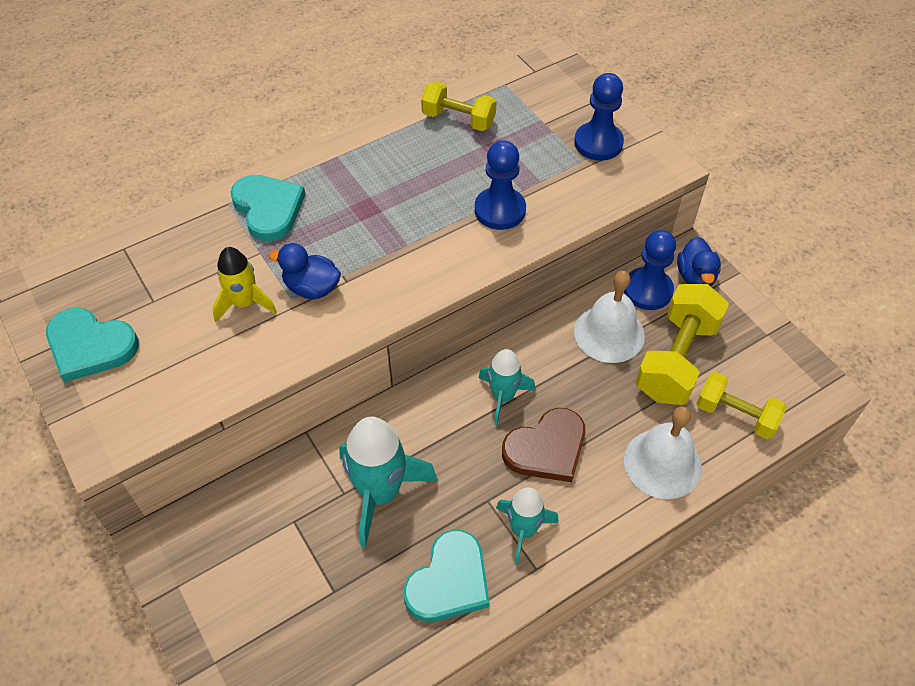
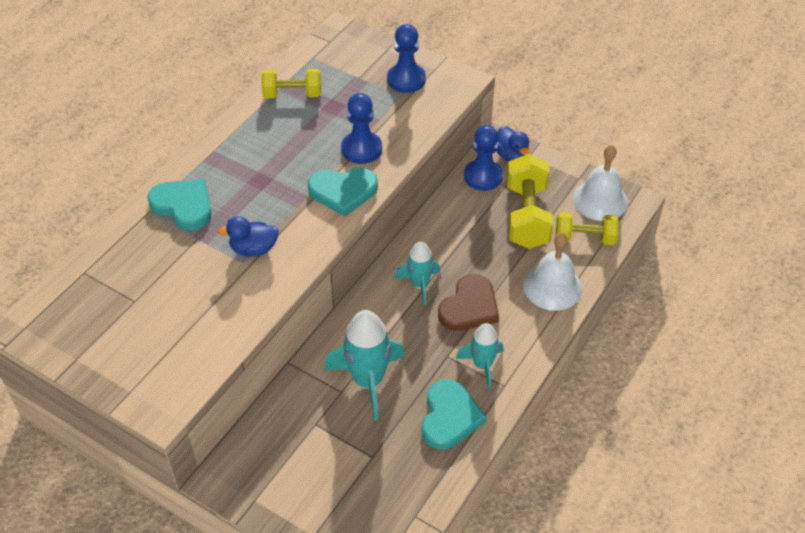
camera: 25 degrees left, 5 degrees down
(90, 346) = (105, 349): turquoise heart -> turquoise heart (343, 191)
(245, 303) = (209, 277): yellow rocket -> none
(609, 333) = (471, 215): white bell -> white bell (600, 200)

